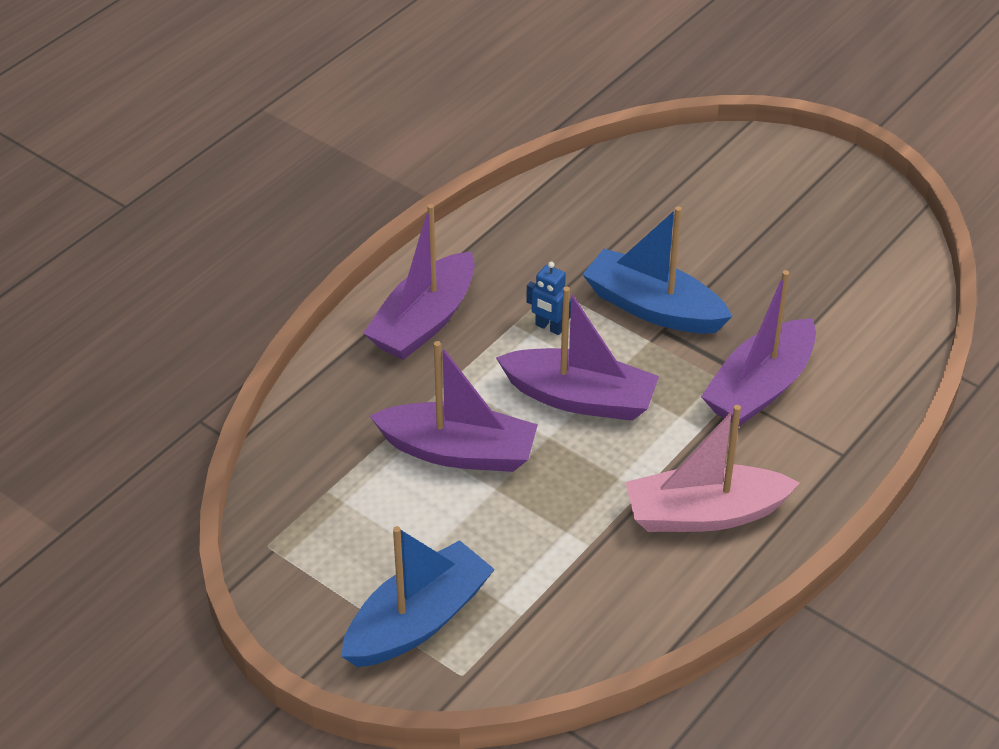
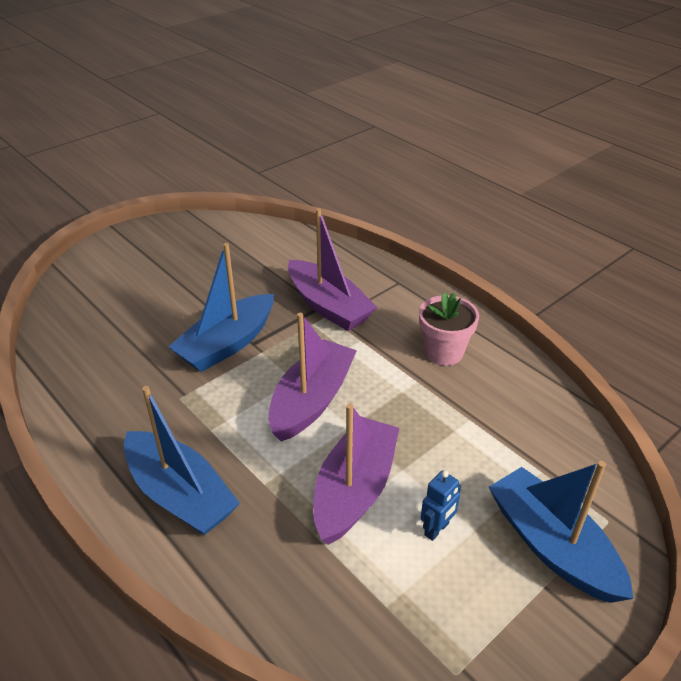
camera: 80 degrees left, 5 degrees down
(424, 321) = (180, 494): purple boat -> blue boat
(549, 327) = (224, 407): blue robot -> blue robot (437, 529)
(704, 514) = (444, 352): pink boat -> pink flower pot

